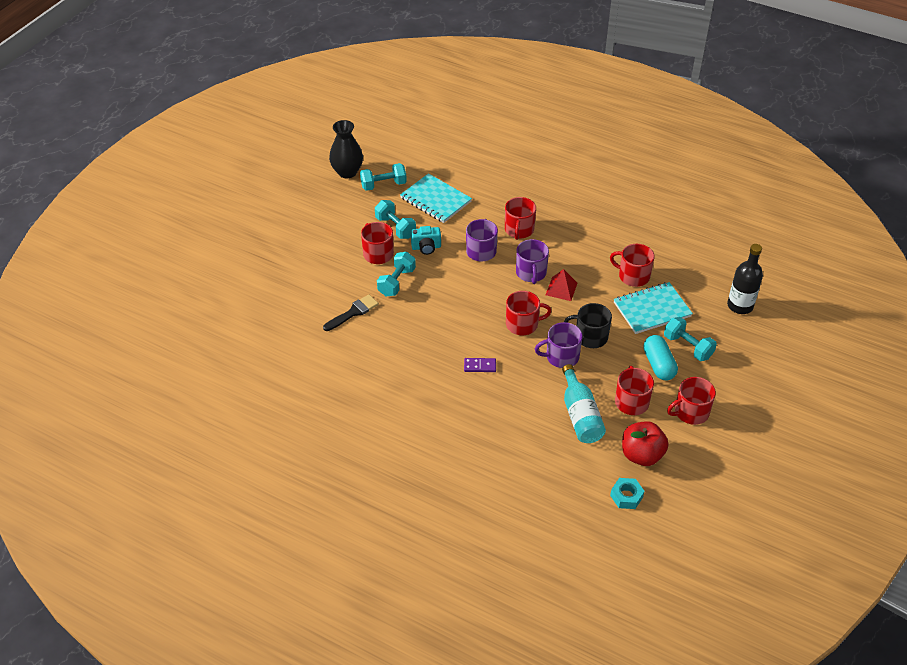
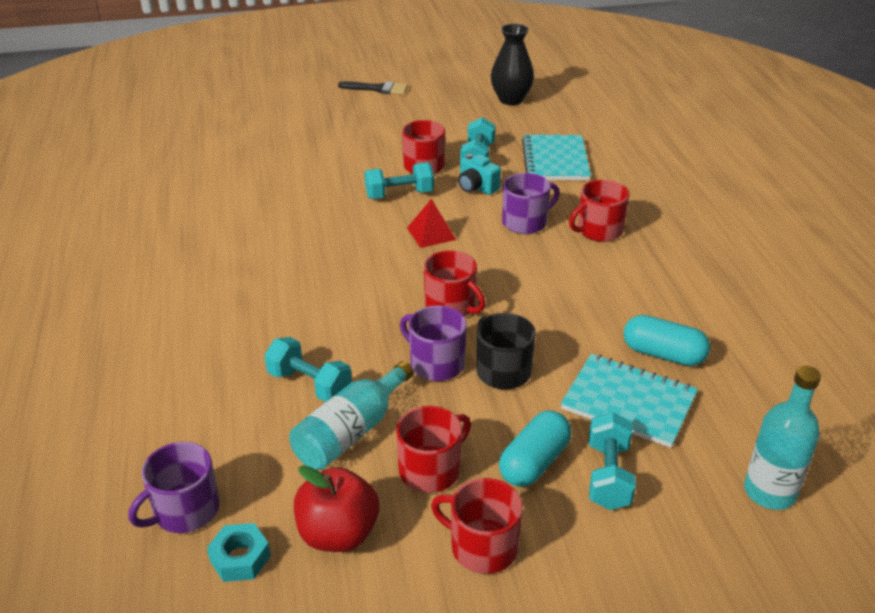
camera: 50 degrees right, 10 degrees down
(353, 312) = (320, 191): black brush -> black brush (377, 89)
(383, 185) = (526, 124): turquoise dumbbell -> turquoise dumbbell (309, 384)
(480, 366) = (341, 308): purple domino -> none
(531, 273) = (543, 272): purple mug -> purple mug (185, 511)
(561, 289) = (551, 307): red pyramid -> red pyramid (431, 233)
(633, 276) = (663, 354): red mug -> turquoise capsule
(740, 306) = (769, 492): black bottle -> turquoise bottle

